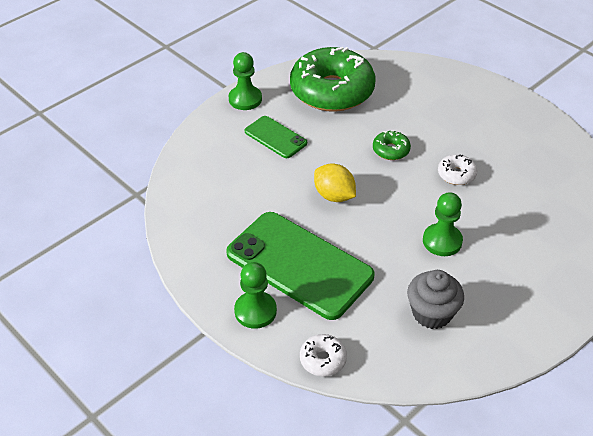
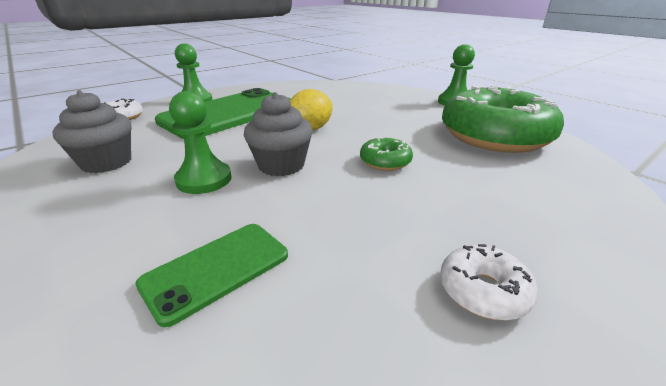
camera: 95 degrees right, 15 degrees down
(275, 137) = (400, 111): green phone -> green phone (216, 269)
(410, 204) = (281, 165): none -> grey cupcake
(456, 174) = (330, 206): white donut -> white donut (483, 291)

